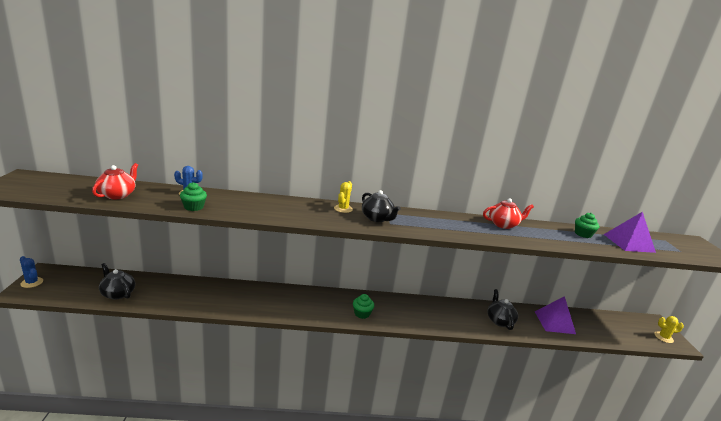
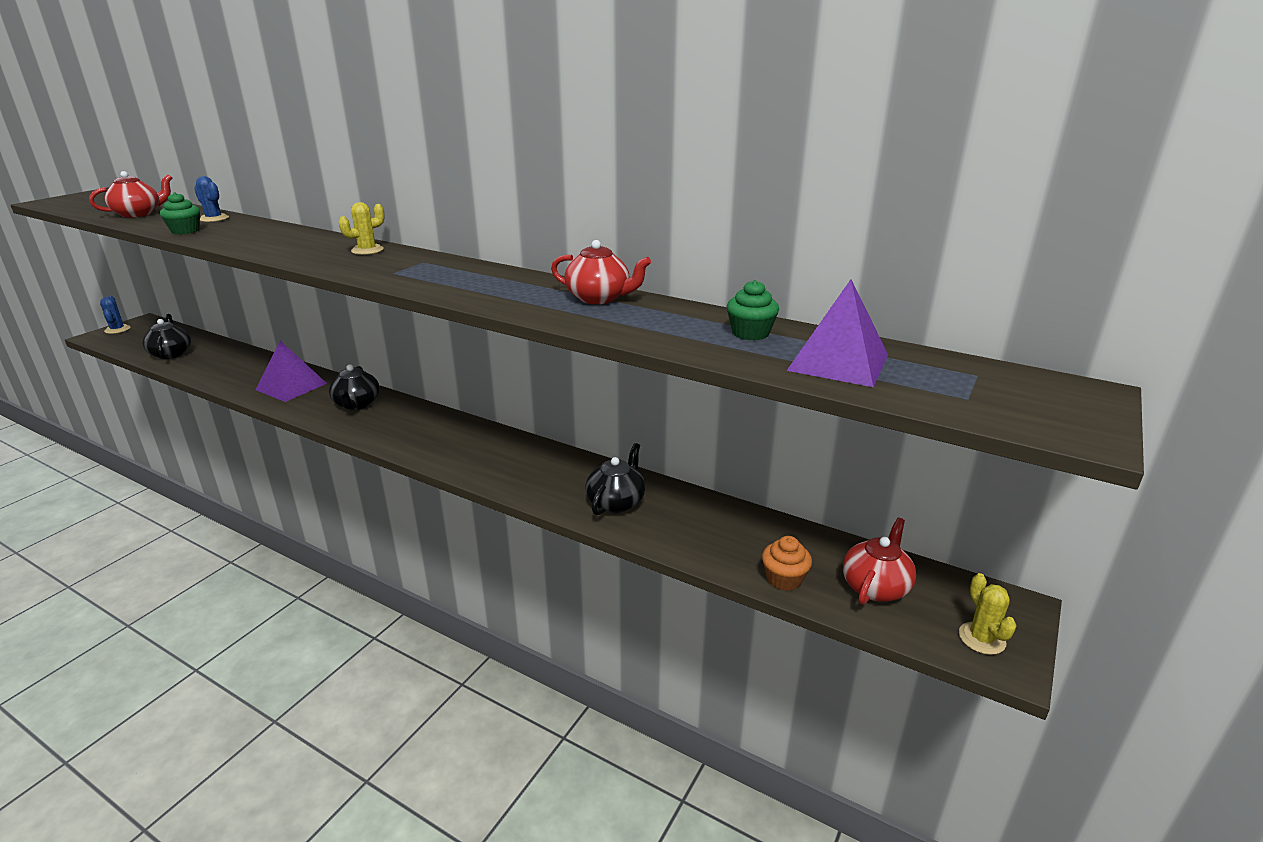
camera: 35 degrees right, 5 degrees up
(362, 313) = (404, 436): green cupcake -> none
(377, 218) = (389, 265): black teapot -> black teapot (357, 404)
(554, 322) = (730, 535): purple pyramid -> purple pyramid (291, 386)
(593, 335) = (784, 579): none -> orange cupcake
(618, 328) = (875, 586): none -> red teapot
(663, 337) = (981, 638): yellow cactus -> yellow cactus turned 45 degrees clockwise

